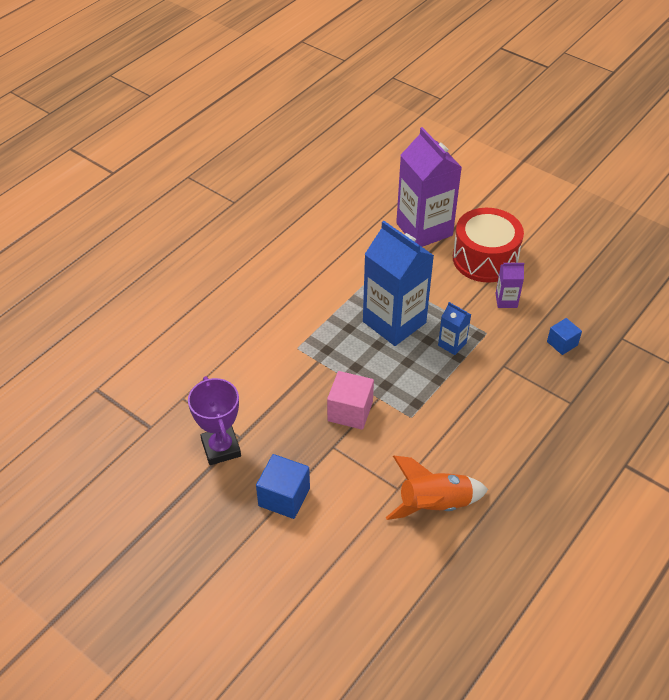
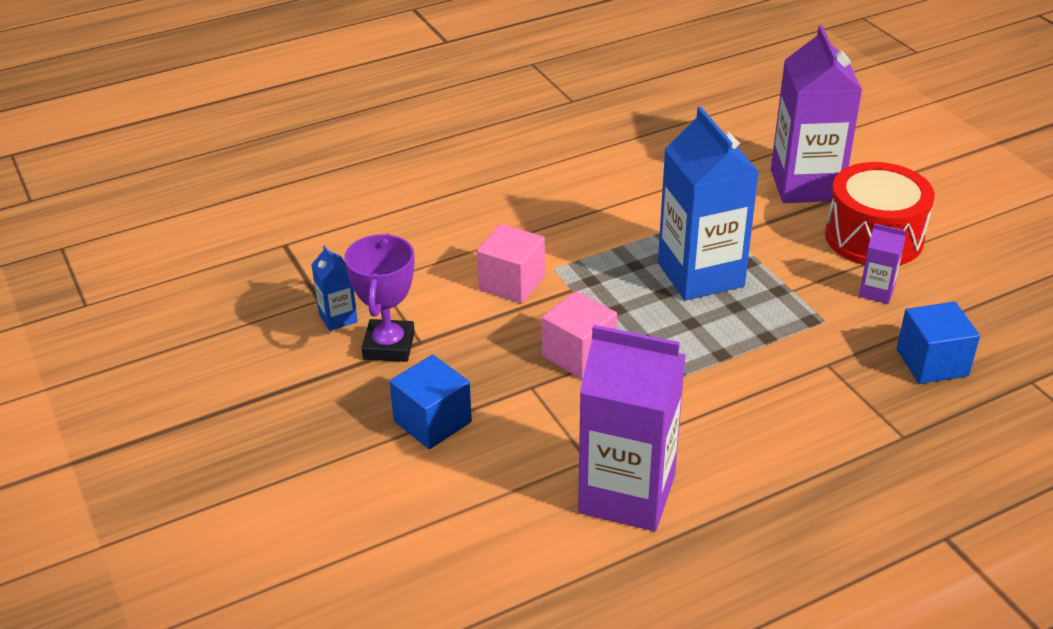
camera: 25 degrees right, 10 degrees down
(276, 369) = (512, 283): none -> pink cube
(434, 504) = (627, 494): orange rocket -> purple carton
(452, 344) = (766, 320): blue carton -> blue carton (338, 318)
(562, 343) = (932, 362): blue cube -> blue cube, size x1.58

